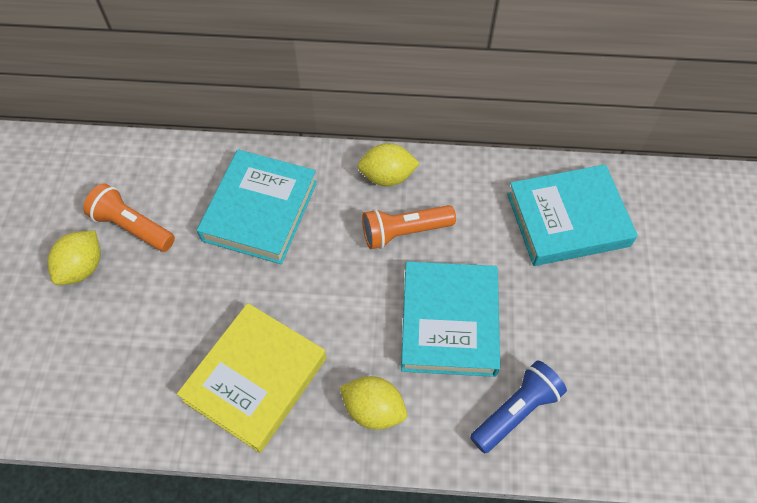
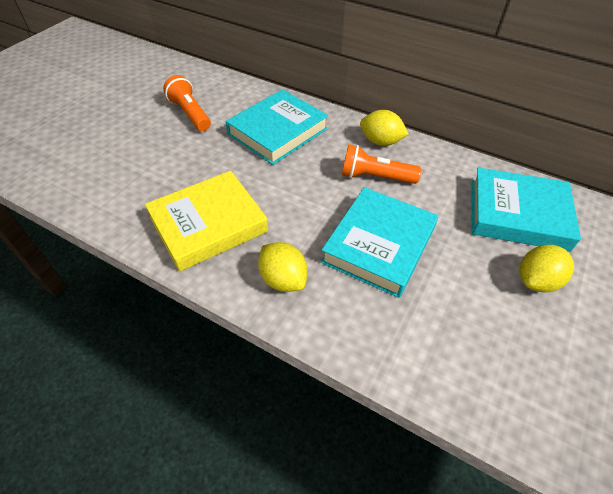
camera: 25 degrees right, 10 degrees down
(83, 268) = (144, 123): yellow lemon -> yellow lemon (536, 281)
(516, 411) = (404, 331): blue flashlight -> none

